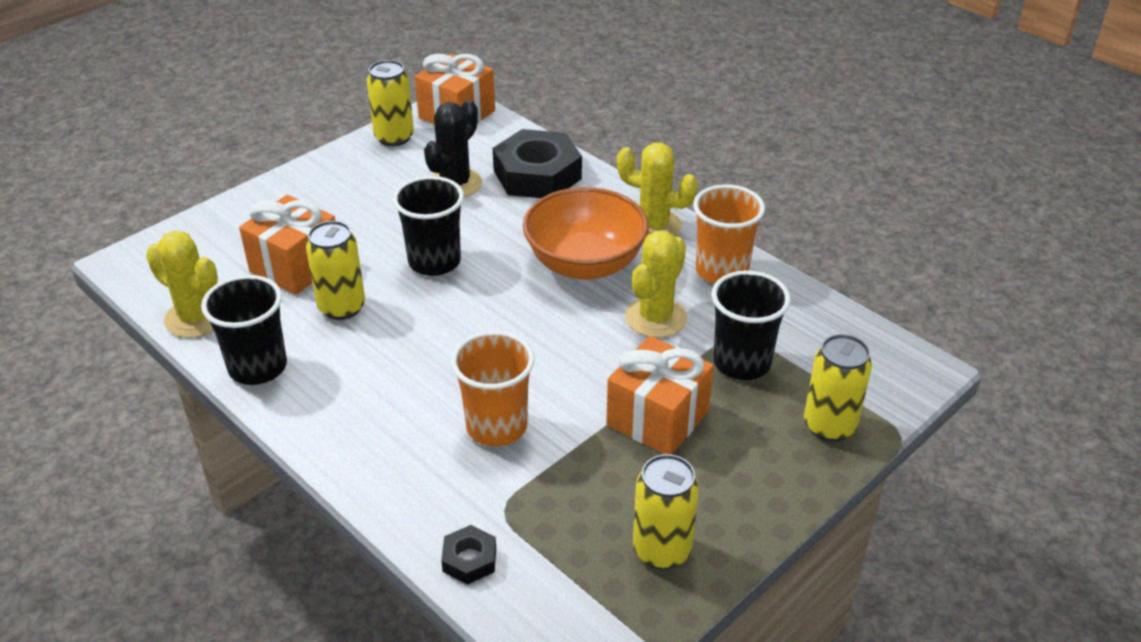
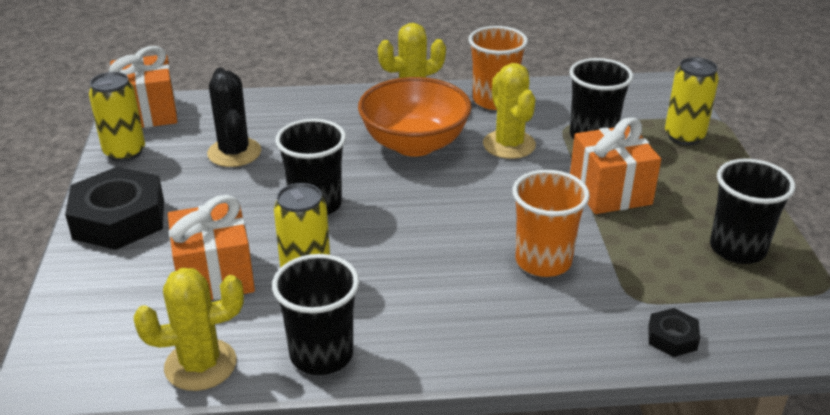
camera: 50 degrees left, 5 degrees down
(537, 174) = (282, 115): black nut -> black nut (119, 219)
(662, 550) = (737, 249): yellow can -> black cup

